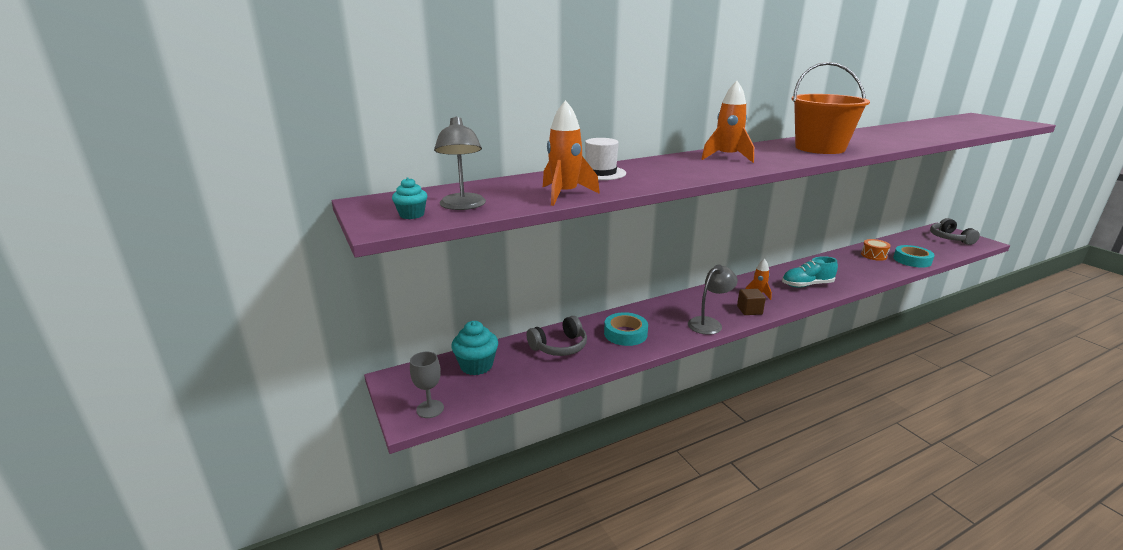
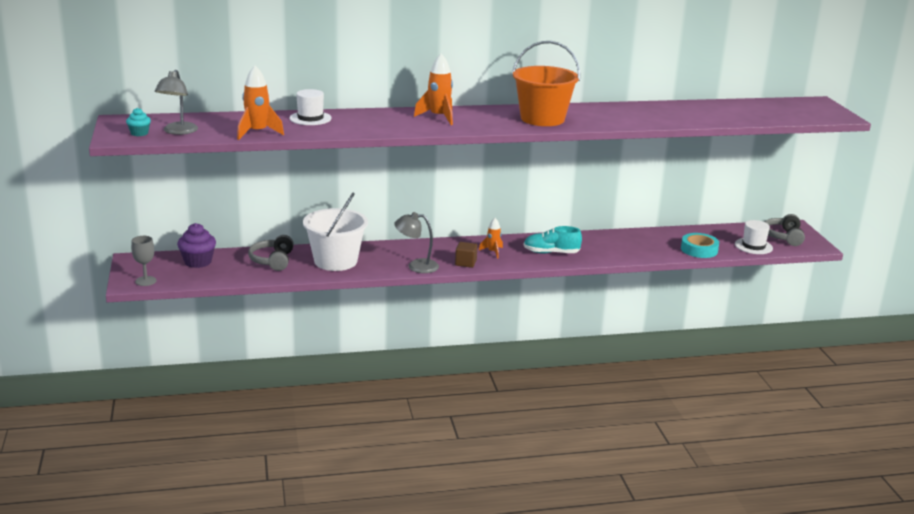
camera: 15 degrees right, 0 degrees up
(476, 365) = (198, 262): turquoise cupcake -> purple cupcake
(559, 346) = (272, 261): grey headphones -> grey headphones turned 105 degrees clockwise
(625, 333) = (335, 261): turquoise tape -> white bucket
(709, 323) = (416, 266): grey lamp -> grey lamp turned 150 degrees counterclockwise
(874, 255) = (665, 239): orange drum -> none
(943, 250) = (753, 246): none -> white hat

